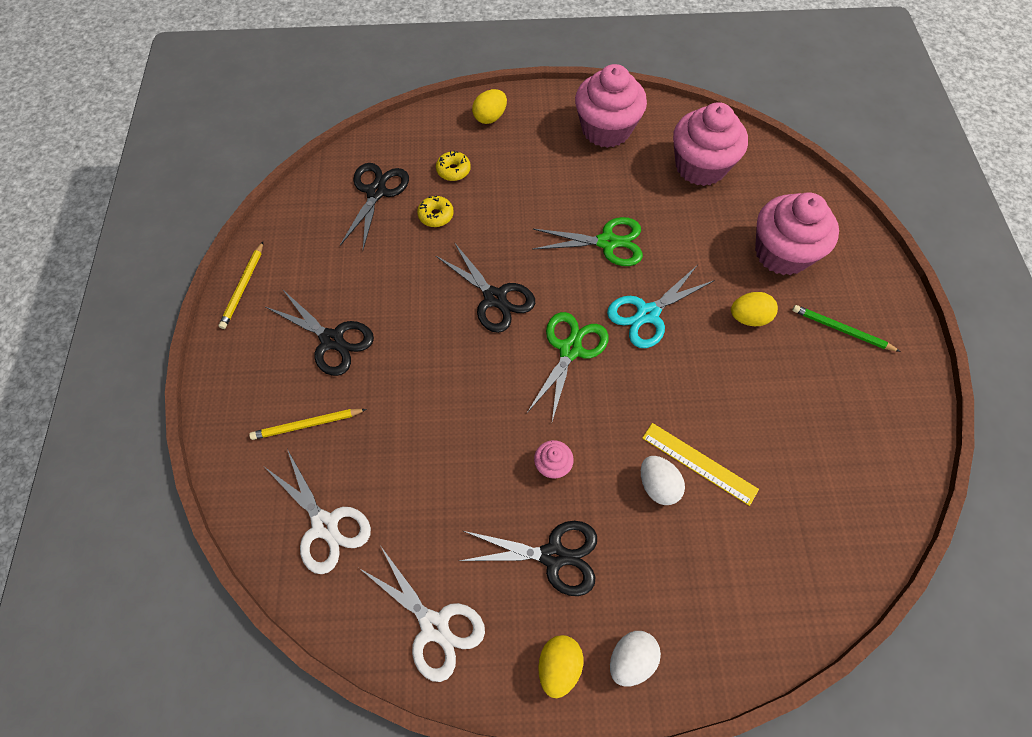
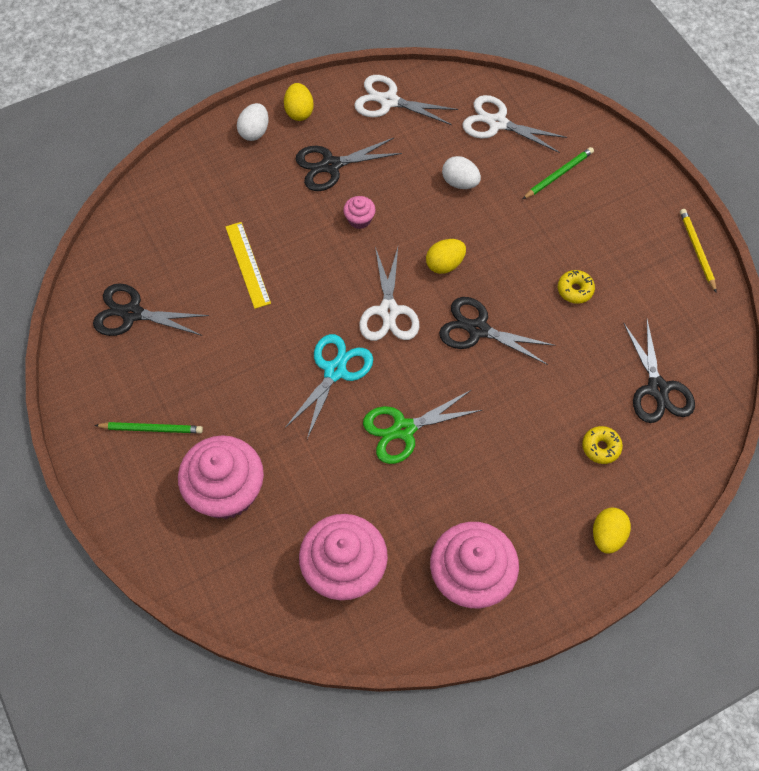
camera: 155 degrees right, 0 degrees up
(307, 425) = (558, 174): yellow pencil -> green pencil
(332, 340) = (588, 239): black scissors -> black scissors (132, 313)
(436, 215) = (583, 388): yellow donut -> yellow donut (575, 290)
(570, 349) = (389, 311): green scissors -> white scissors
(658, 486) = (274, 237): white egg -> white egg (460, 182)
(699, 463) = (247, 264): yellow ruler -> yellow ruler turned 60 degrees clockwise
(748, 318) = (241, 405): yellow egg -> yellow egg (445, 264)

